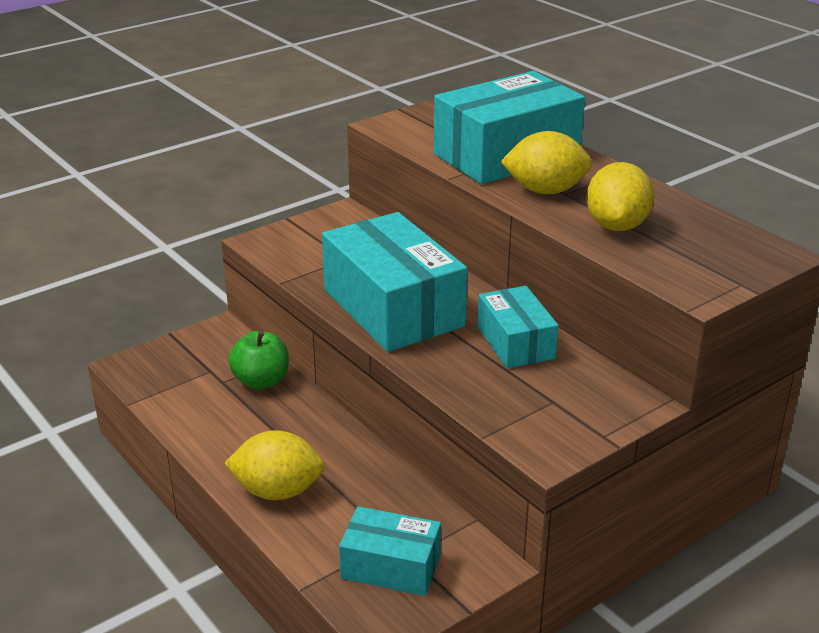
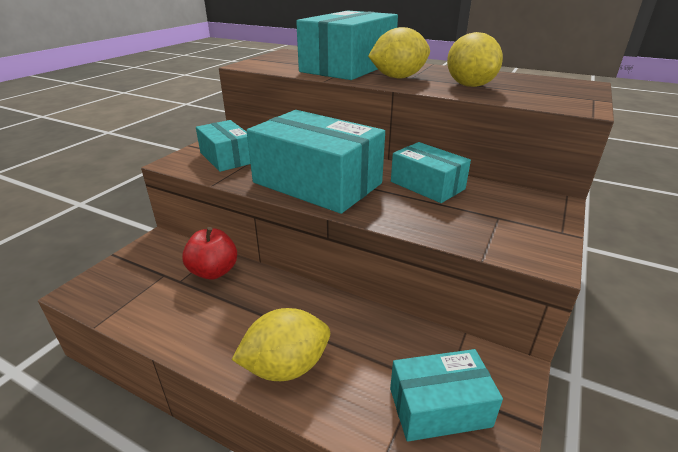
camera: 25 degrees left, 0 degrees up
(261, 381) = (214, 271): green apple -> red apple
(319, 248) = (227, 157): none -> turquoise box

